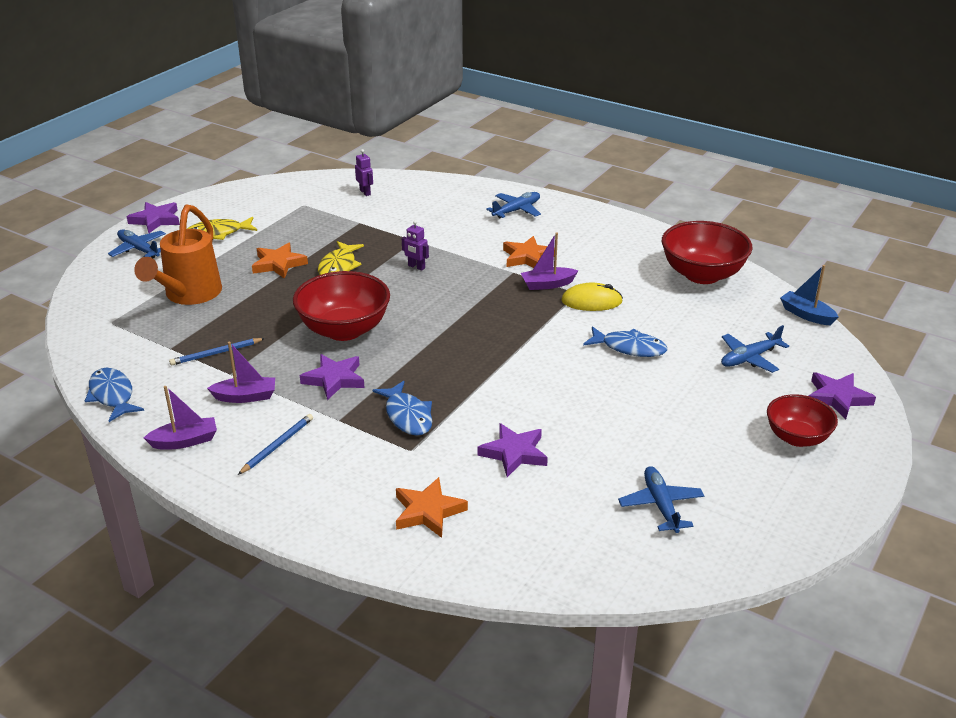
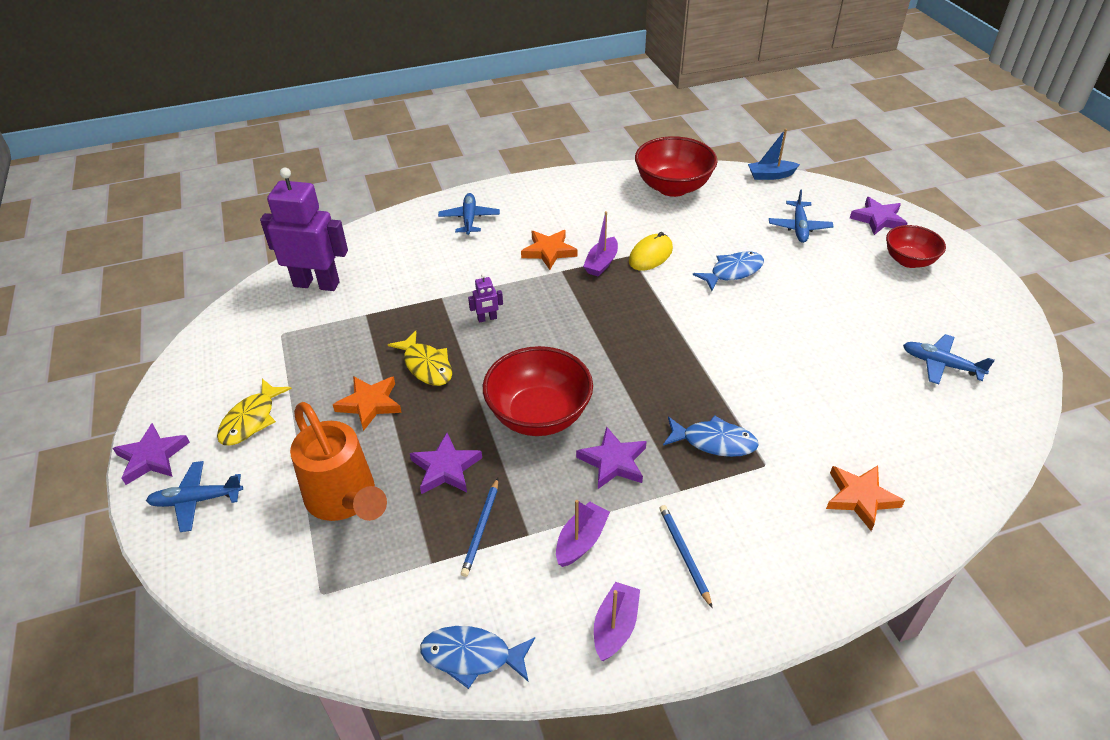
camera: 50 degrees left, 10 degrees up
(365, 192) = (316, 284): purple robot -> purple robot, size x2.44
(514, 453) = (819, 405): purple star -> purple star (446, 468)

